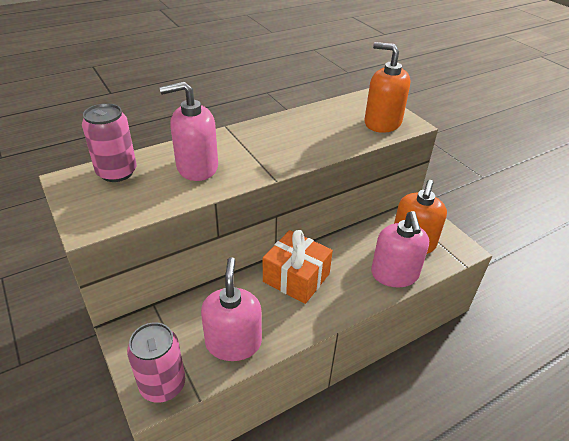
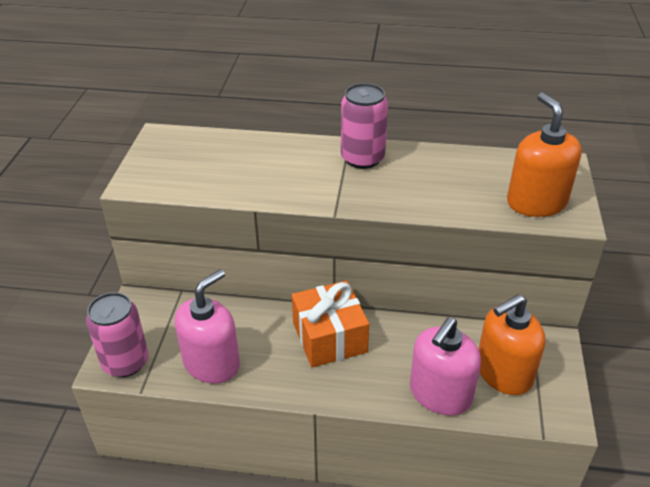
camera: 40 degrees right, 0 degrees up
(117, 172) = (204, 145): pink can -> pink can (362, 158)
(197, 167) = (275, 169): pink soap dispenser -> none

